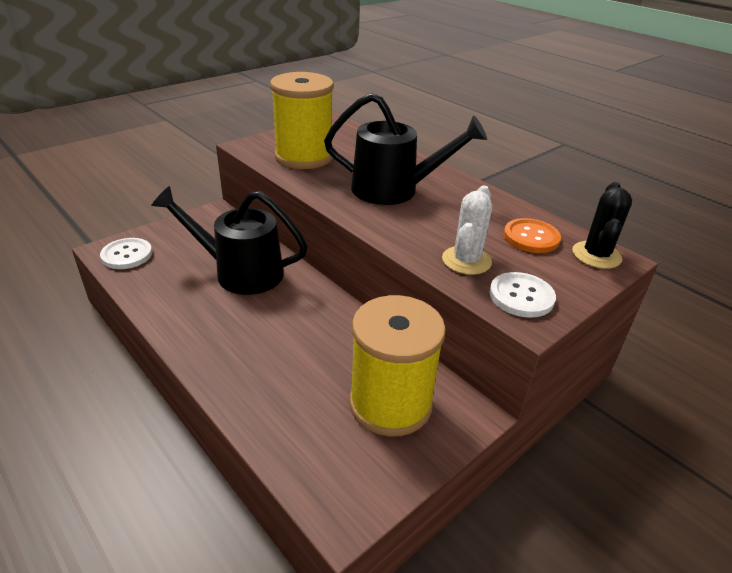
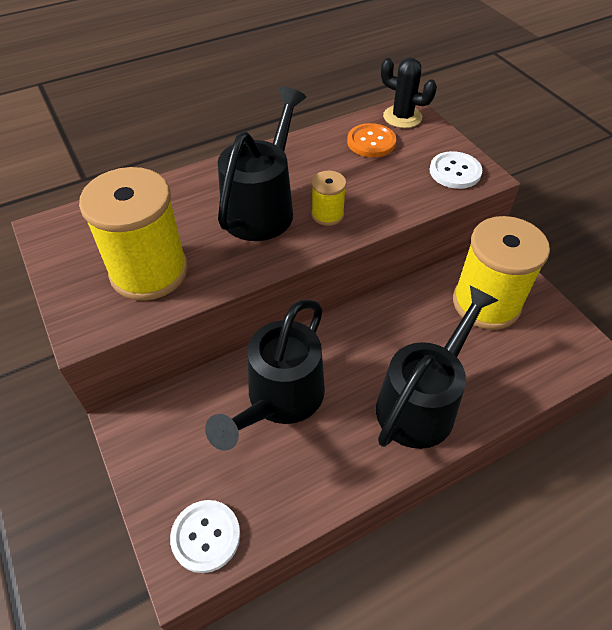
camera: 75 degrees left, 15 degrees up
(246, 355) = (422, 401): none -> black watering can
(401, 221) = (327, 214): none -> yellow spool
(466, 260) = (402, 188): white cactus -> none

